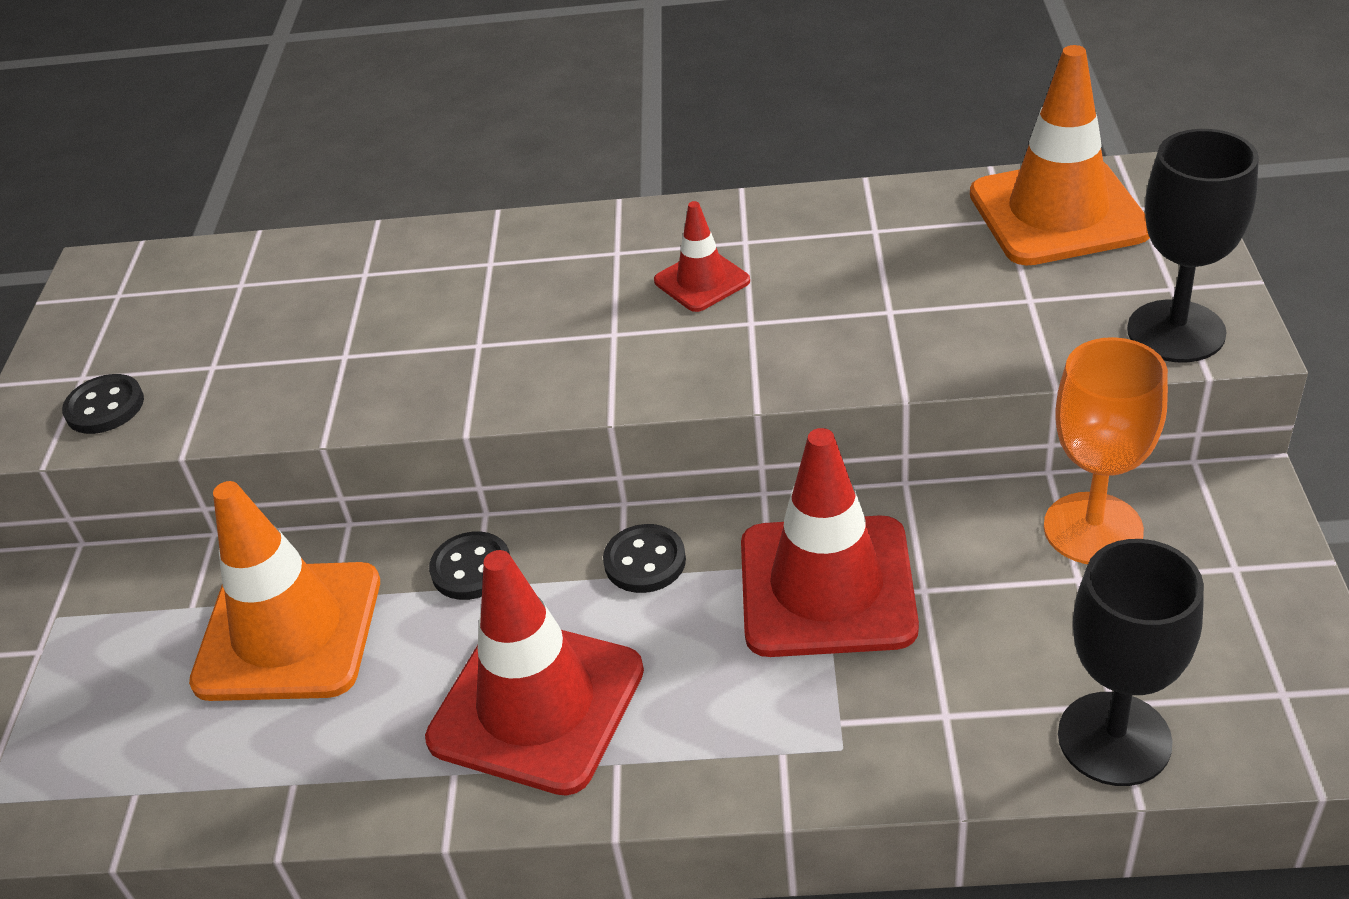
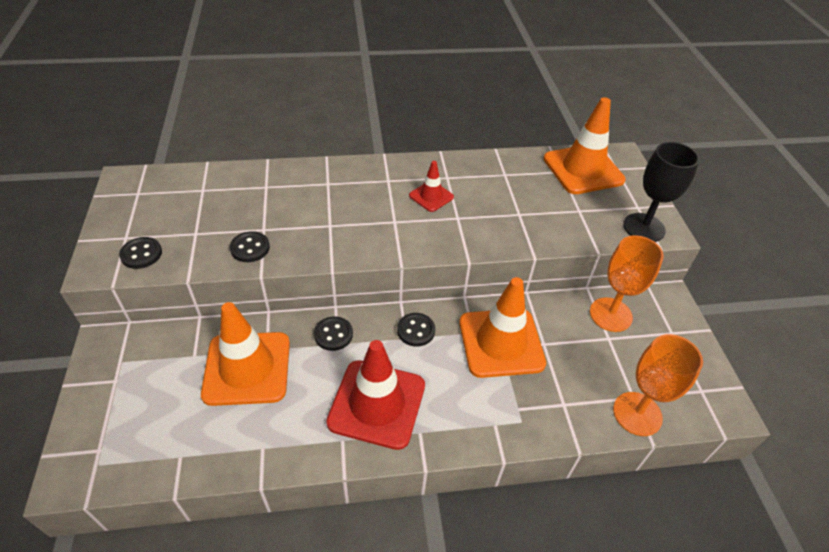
camera: 15 degrees left, 5 degrees up
(311, 392) = (250, 248): none -> black button
(827, 586) = (501, 342): red traffic cone -> orange traffic cone
(1114, 739) = (637, 414): black goblet -> orange goblet

